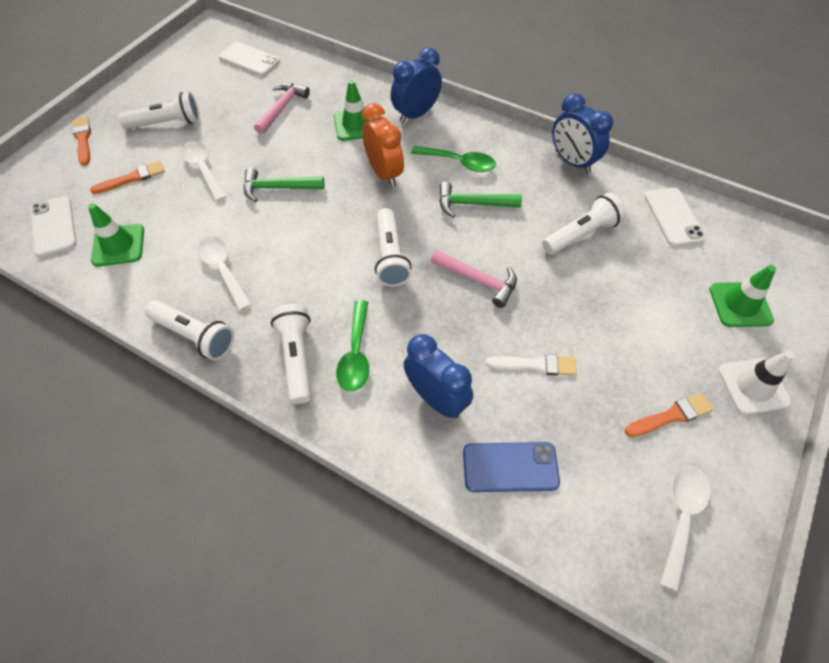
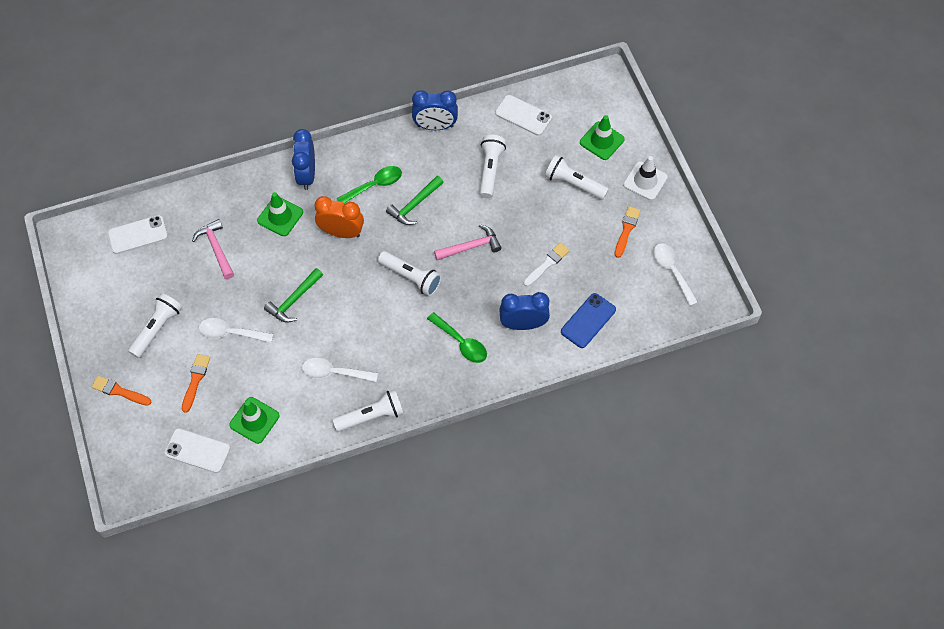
camera: 50 degrees left, 5 degrees up
(297, 357) = (436, 373): white flashlight -> white flashlight (573, 184)

